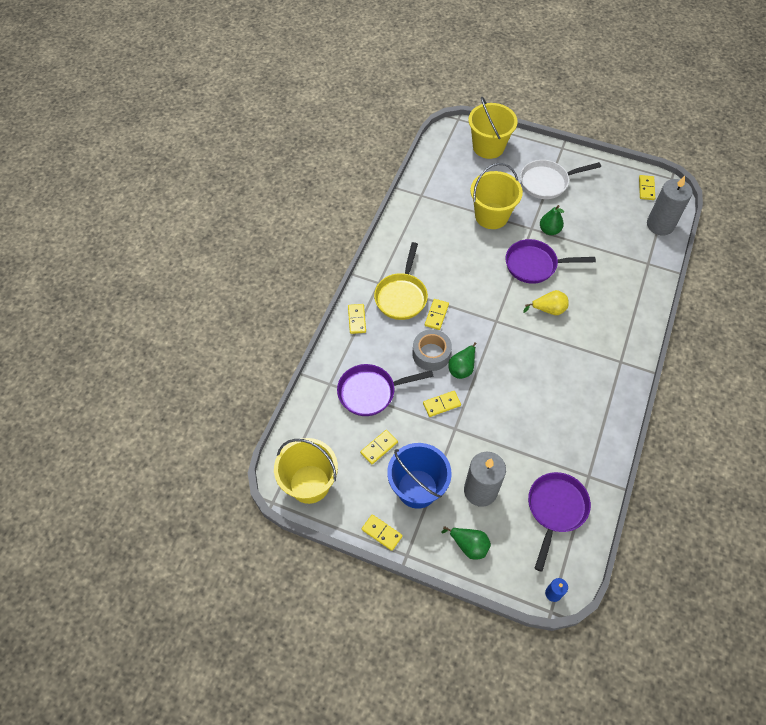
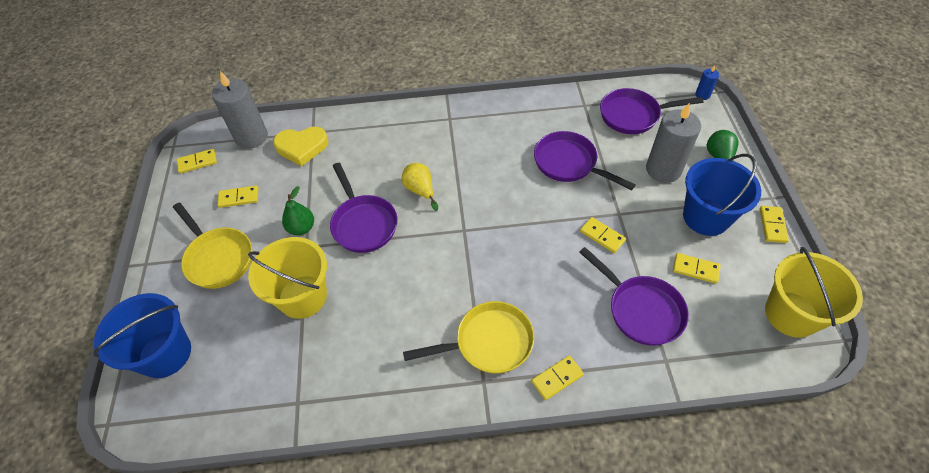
camera: 115 degrees left, 5 degrees down
(431, 354) = (548, 272): grey tape -> none
(436, 315) = (493, 291): yellow domino -> yellow domino (239, 198)
(462, 368) = (545, 236): green pear -> none
(488, 147) = (165, 353): yellow bucket -> blue bucket
(524, 423) = (569, 163): none -> purple pan
(547, 182) = (218, 258): white pan -> yellow pan
(633, 252) = (302, 147): none -> yellow heart

